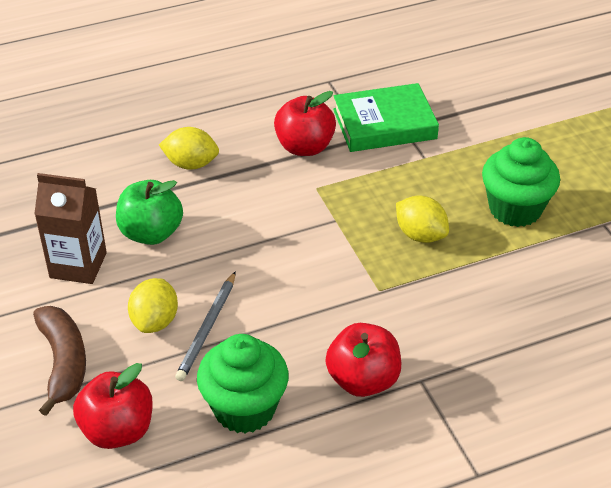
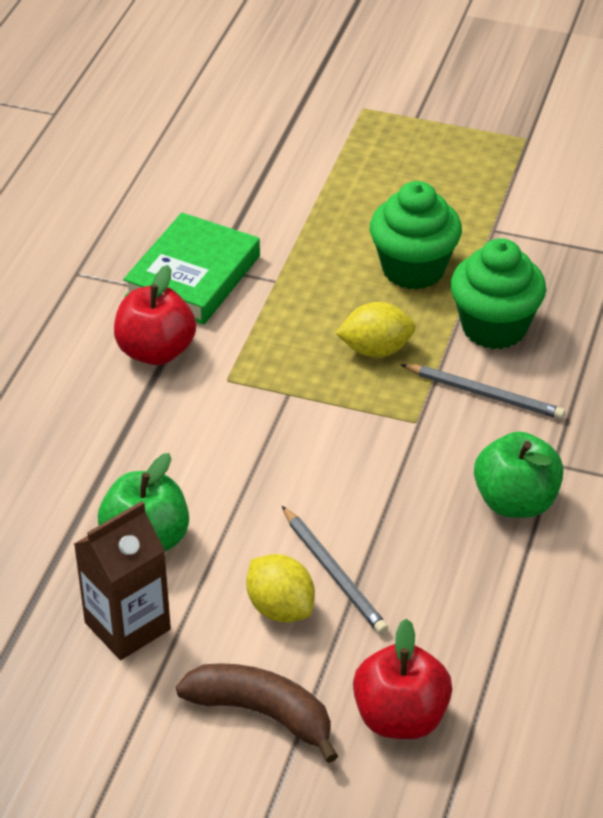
camera: 50 degrees left, 0 degrees up
(191, 164) = (75, 450): yellow lemon -> none
(244, 408) = (467, 605): green cupcake -> green cupcake (494, 327)
(363, 380) = (515, 501): red apple -> green apple
(443, 308) = (485, 394): none -> grey pencil

